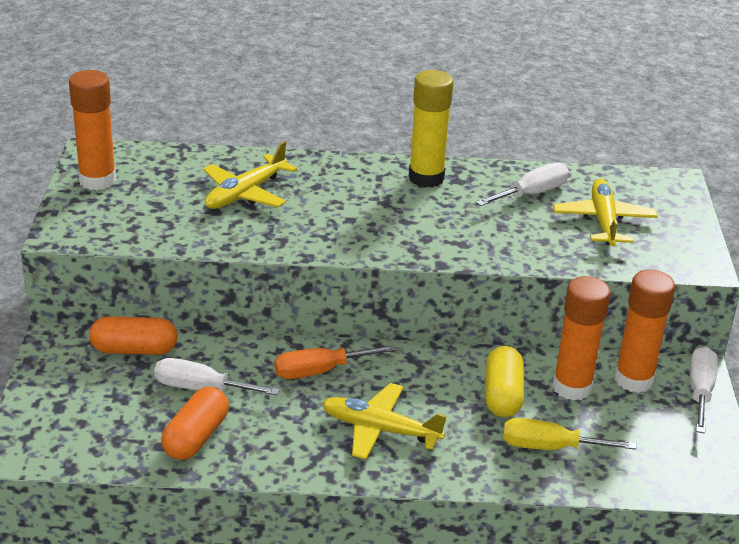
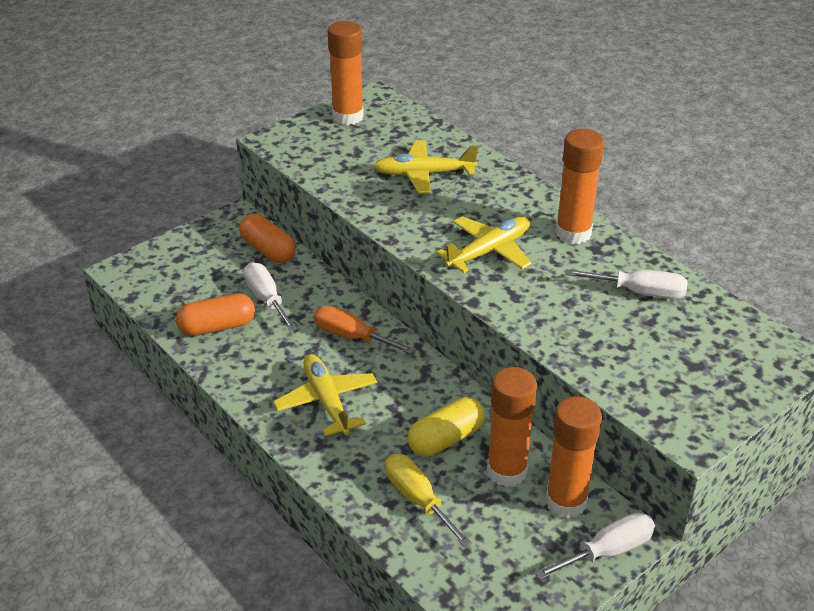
camera: 50 degrees right, 5 degrees up
(426, 178) = (573, 233): yellow glue stick -> orange glue stick
(603, 221) = (664, 349): yellow plane -> yellow plane (488, 251)

